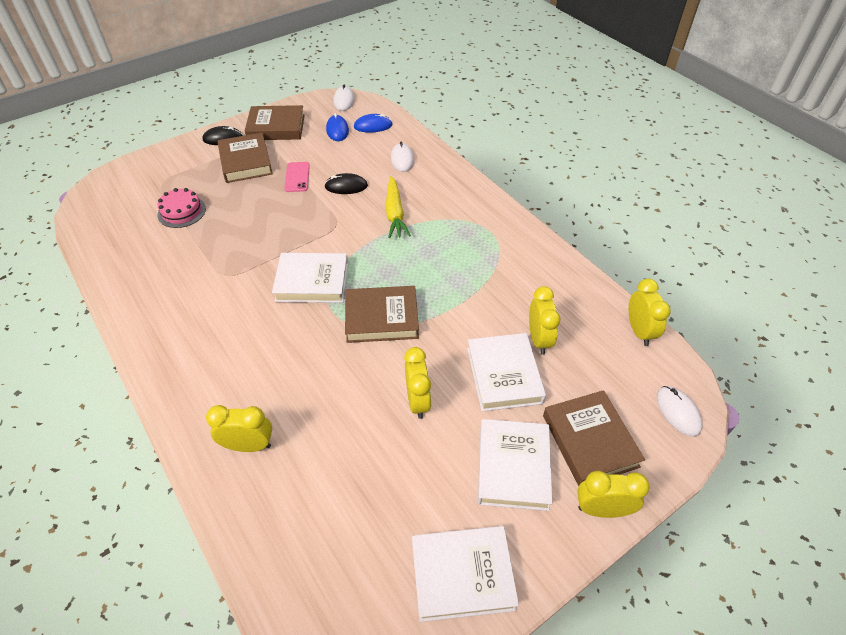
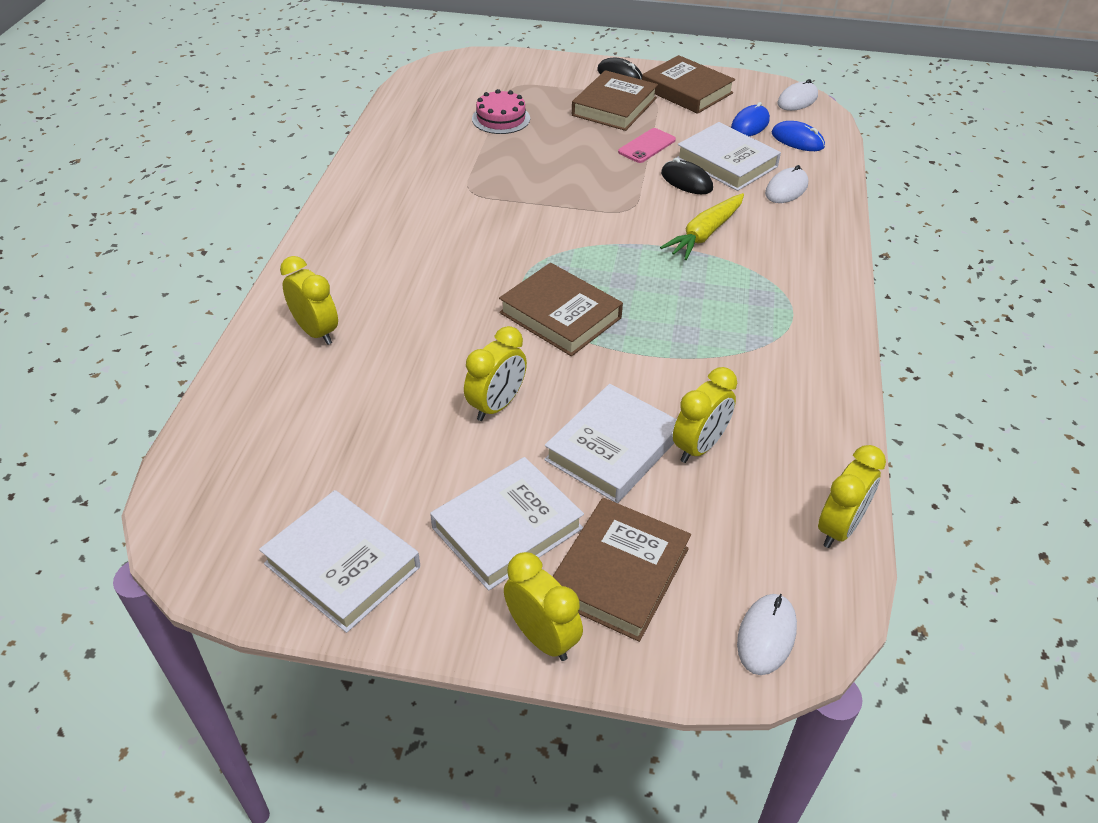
camera: 45 degrees right, 5 degrees down
(312, 282) = (537, 243): white book -> white book (726, 162)

